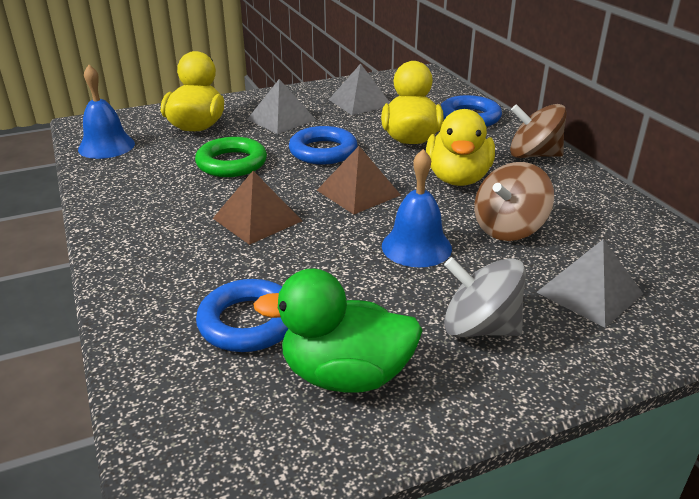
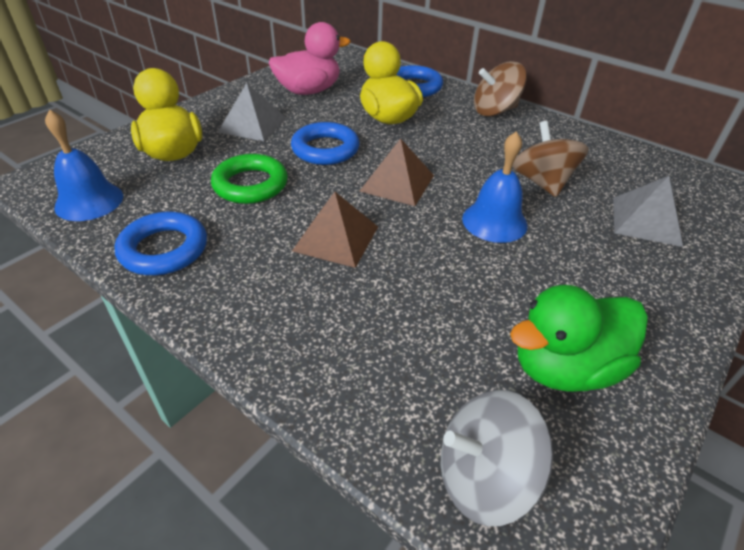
camera: 30 degrees left, 10 degrees up
(248, 322) = (436, 350): blue ring -> blue ring (164, 249)
(360, 102) = (309, 91): grey pyramid -> pink duck
(457, 178) = (461, 147): yellow duck -> none
(479, 328) = (610, 280): grey spinning top -> grey spinning top (483, 477)
(508, 228) = (542, 182): brown spinning top -> brown spinning top turned 150 degrees clockwise

